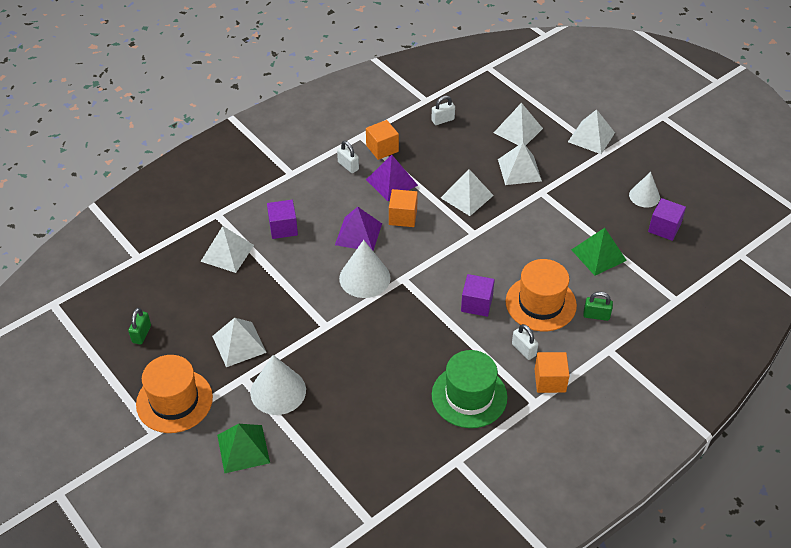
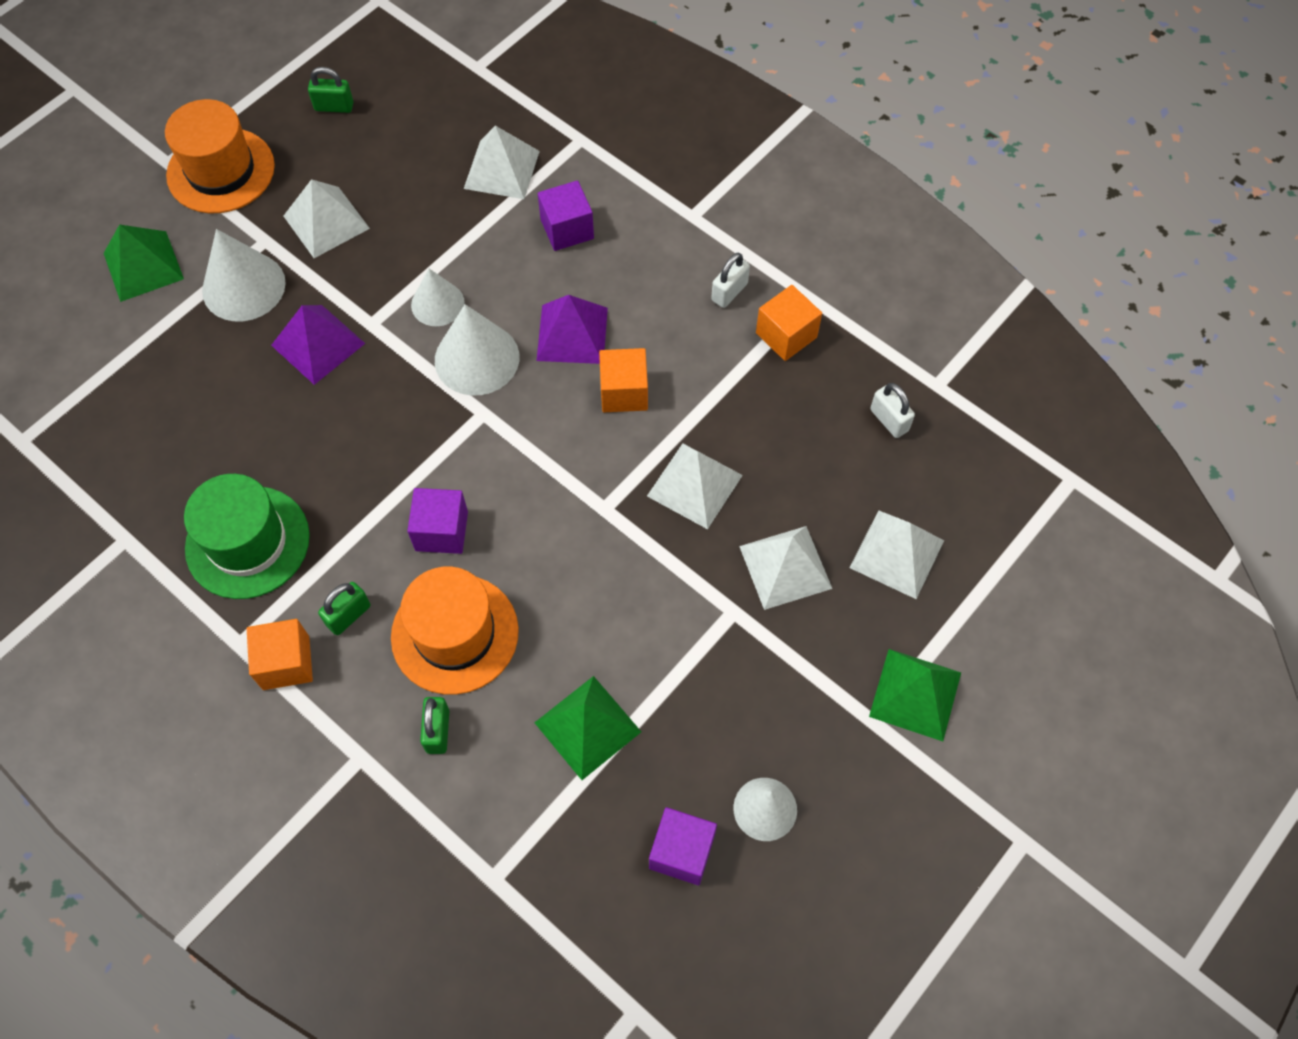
camera: 80 degrees right, 15 degrees up
(320, 292) = (437, 304): none -> white cone
(391, 182) = (704, 362): purple pyramid -> purple pyramid (318, 344)
(524, 350) = (348, 615): white padlock -> green padlock
(591, 137) = (915, 694): white pyramid -> green pyramid

